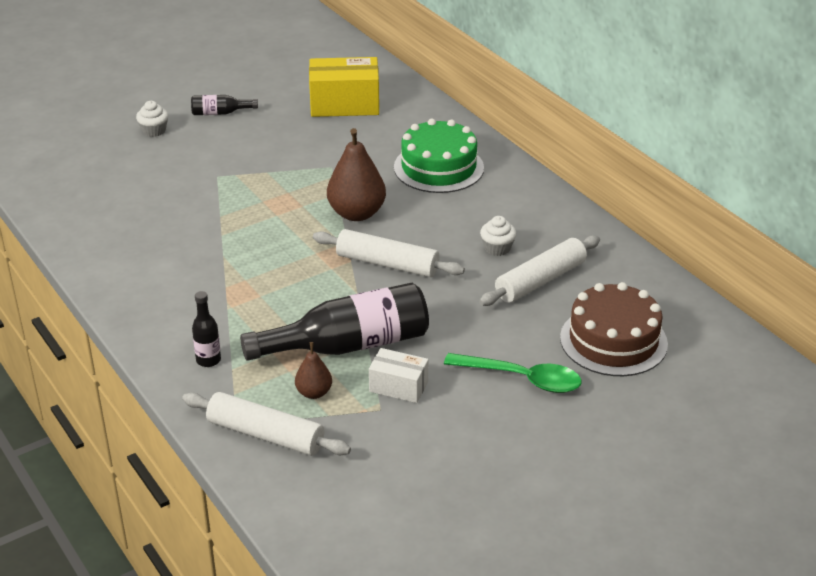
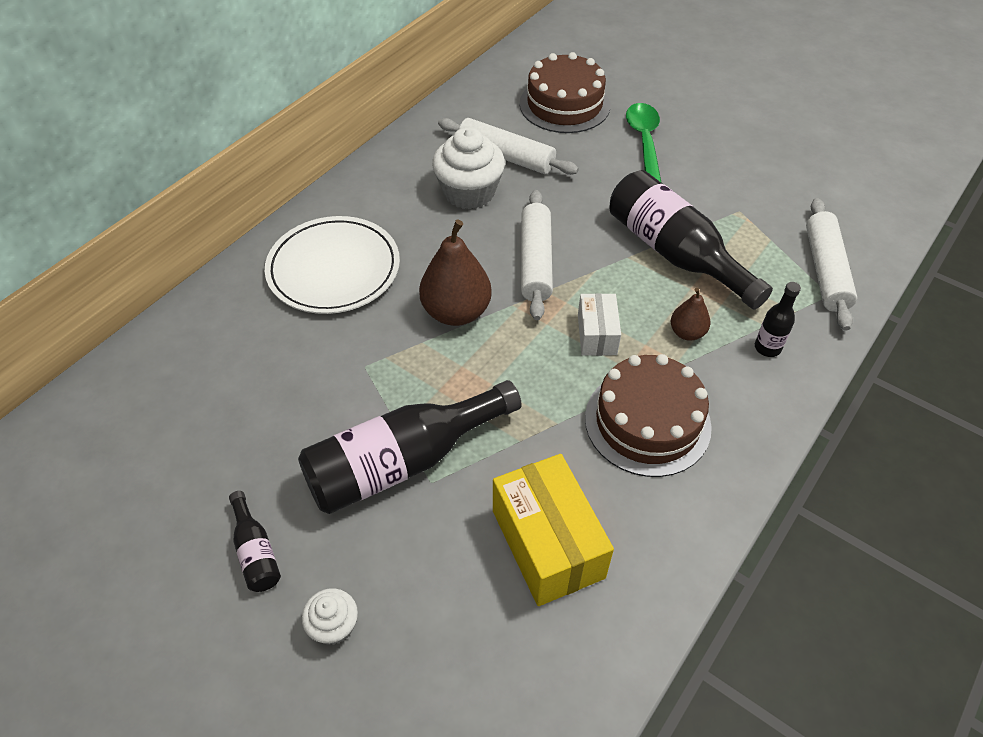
camera: 110 degrees left, 15 degrees up
(190, 274) = (647, 422): none -> brown cake
(240, 168) = (402, 462): none -> black bottle
(314, 393) = (752, 257): brown pear -> brown pear (687, 332)
(344, 104) = (199, 402): yellow box -> yellow box (547, 544)
(398, 387) = (705, 207): white box -> white box (597, 334)
(438, 167) = (334, 269): green cake -> white plate
(497, 248) = (469, 192): white cupcake -> white cupcake, size x1.91

